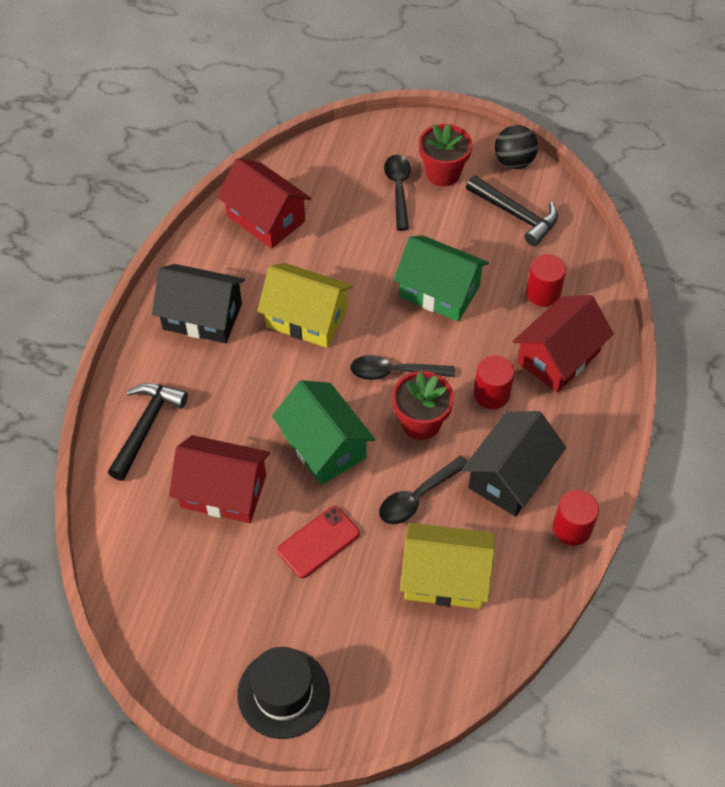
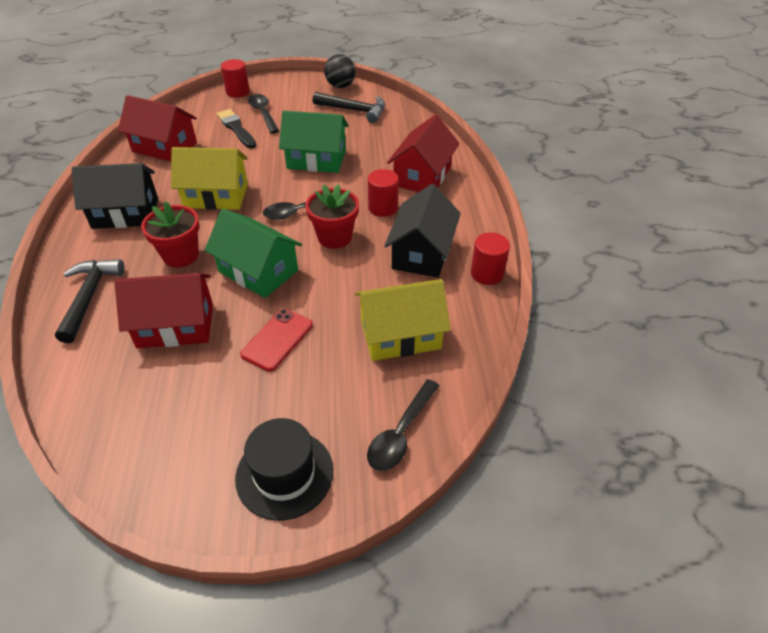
camera: 20 degrees left, 10 degrees down
(358, 208) = (236, 128): none -> black brush
(418, 497) = (352, 285): black spoon -> black spoon (401, 433)
(443, 173) = (292, 100): red flower pot -> red flower pot (181, 255)
(543, 293) = (393, 145): red cylinder -> red cylinder (238, 92)

